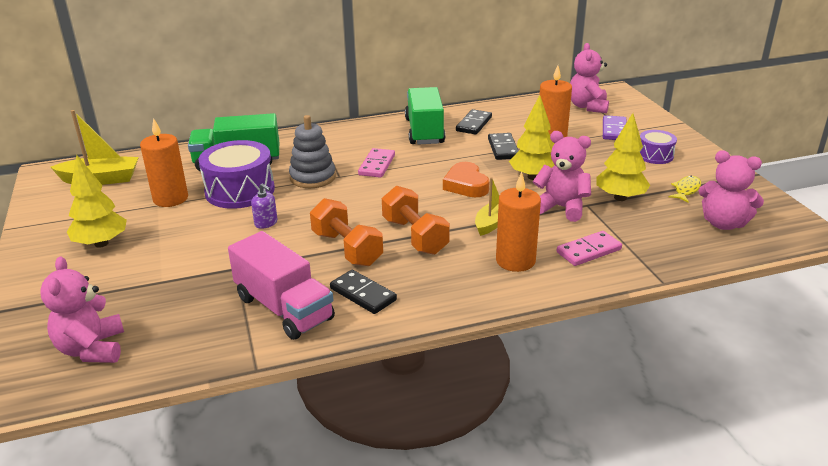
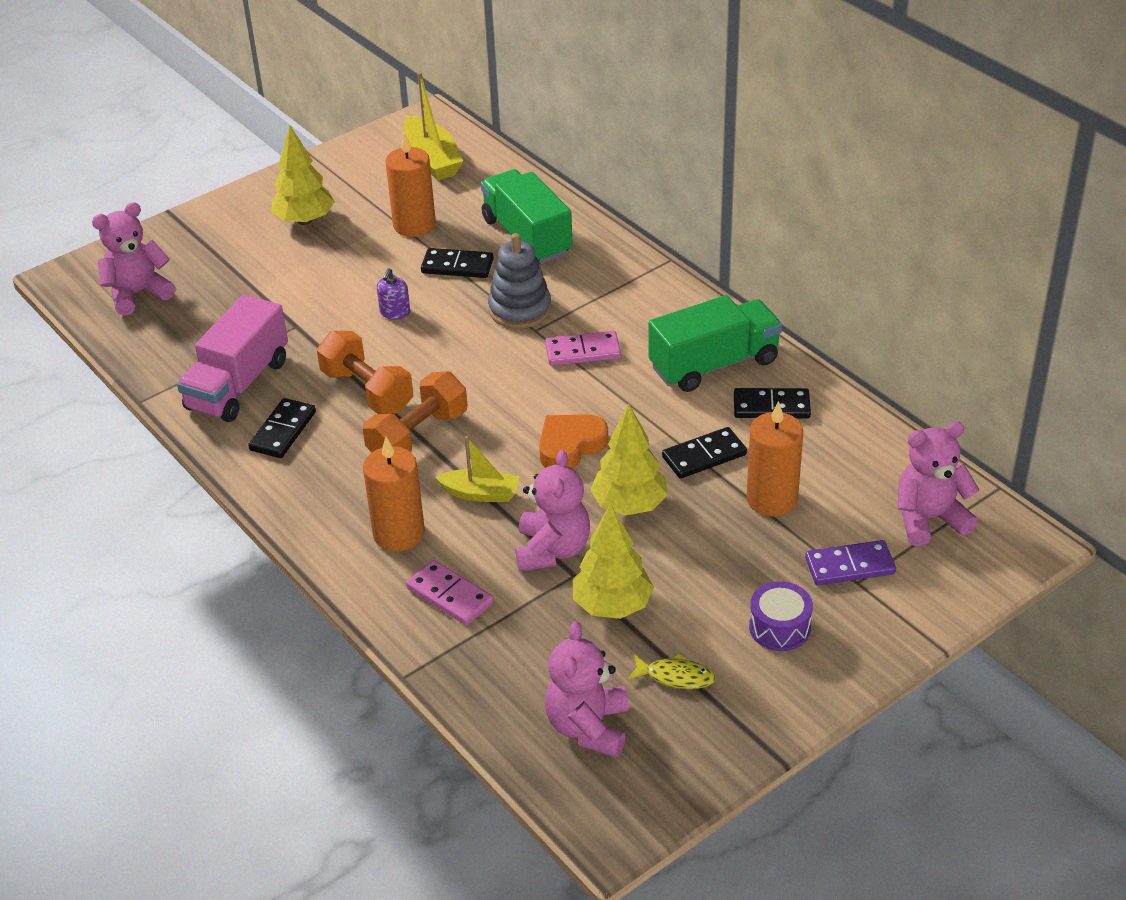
camera: 70 degrees right, 10 degrees up
(240, 191) = (457, 266): purple drum -> black domino
(347, 249) = (367, 391): orange dumbbell -> orange dumbbell turned 75 degrees counterclockwise

